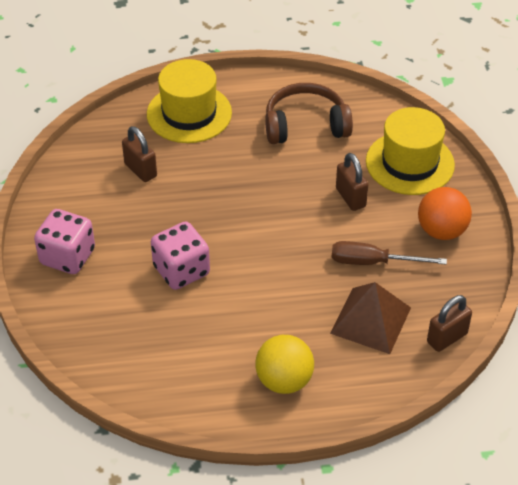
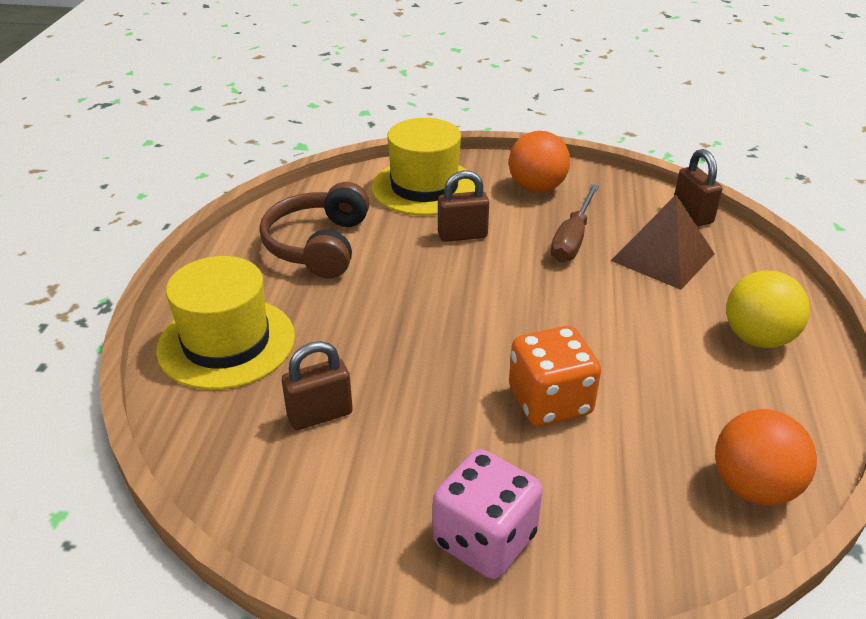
camera: 75 degrees left, 10 degrees down
(134, 375) = (753, 487): none -> orange ball
(181, 271) = (550, 402): pink dice -> orange dice

